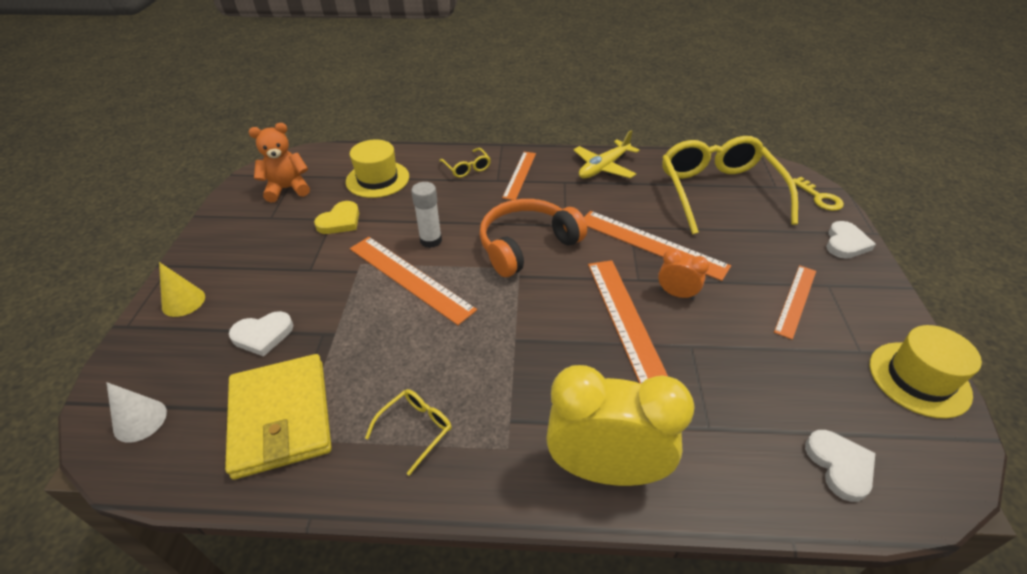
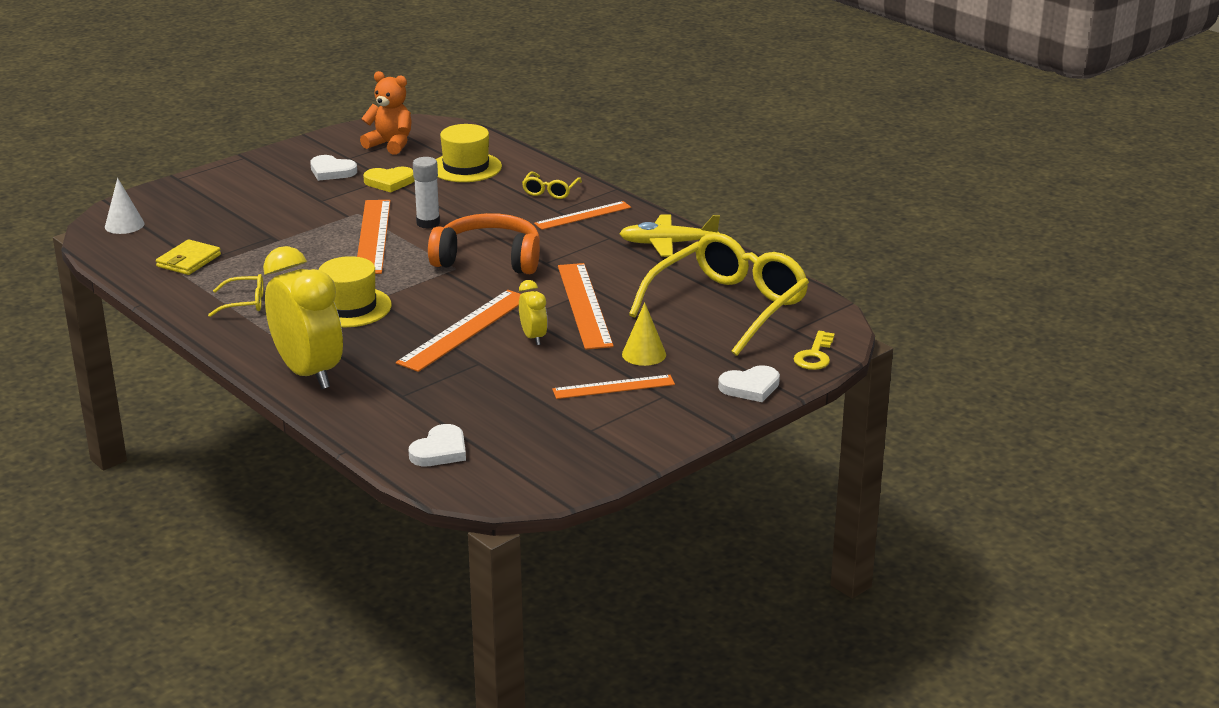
camera: 45 degrees right, 15 degrees down
(183, 301) = (223, 181): yellow cone -> yellow cone (644, 354)
(263, 335) = (238, 220): white heart -> white heart (331, 171)
(281, 417) = (189, 260): yellow wallet -> yellow wallet, size x0.55
(676, 294) = (533, 337): orange clock -> yellow clock
(919, 379) = (594, 461): yellow hat -> yellow hat (349, 307)

